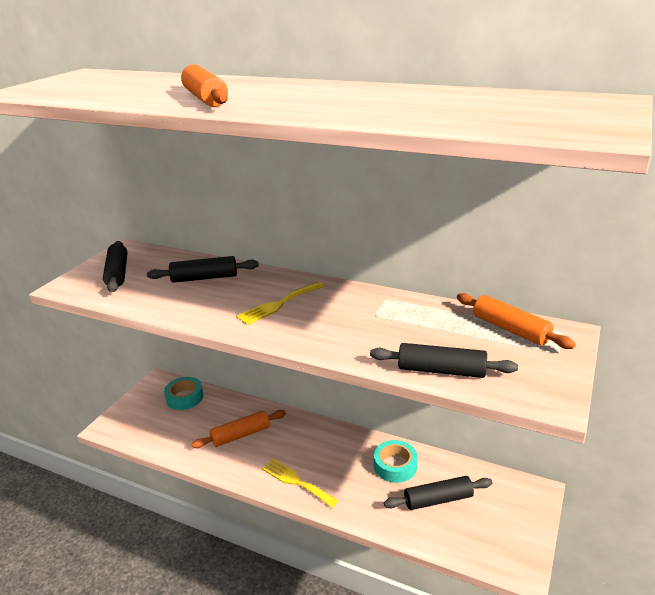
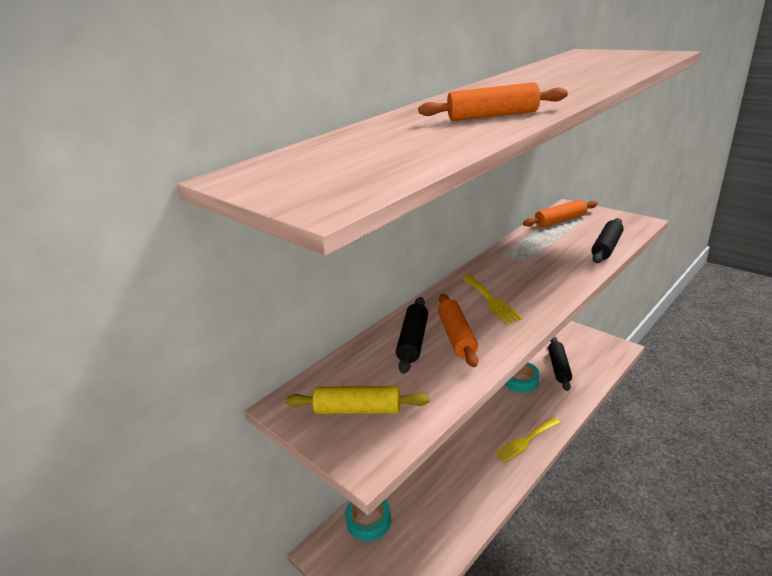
camera: 70 degrees left, 0 degrees up
(117, 273) = (358, 410): black rolling pin -> yellow rolling pin
(241, 435) = (452, 474): orange rolling pin -> orange rolling pin (457, 336)

